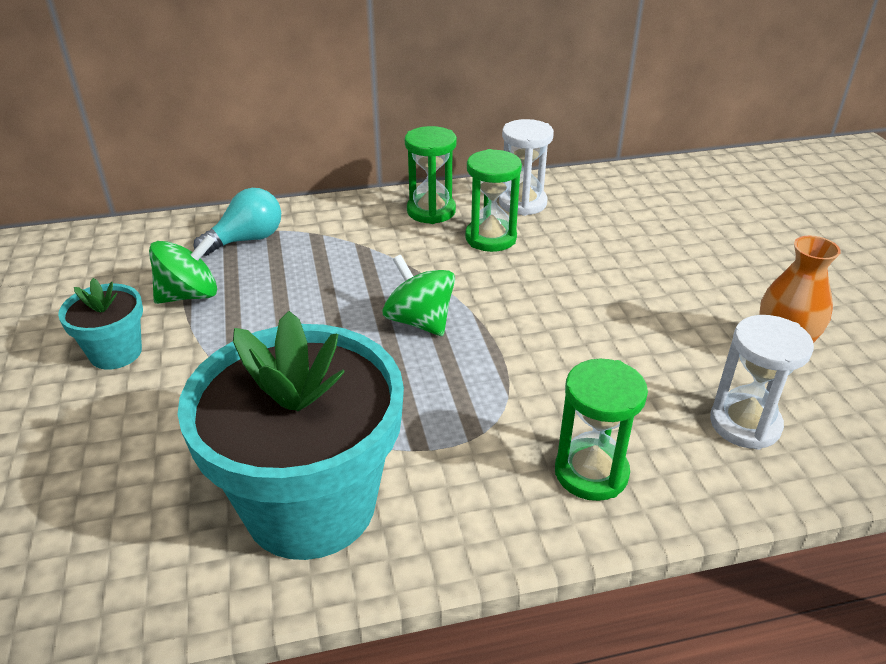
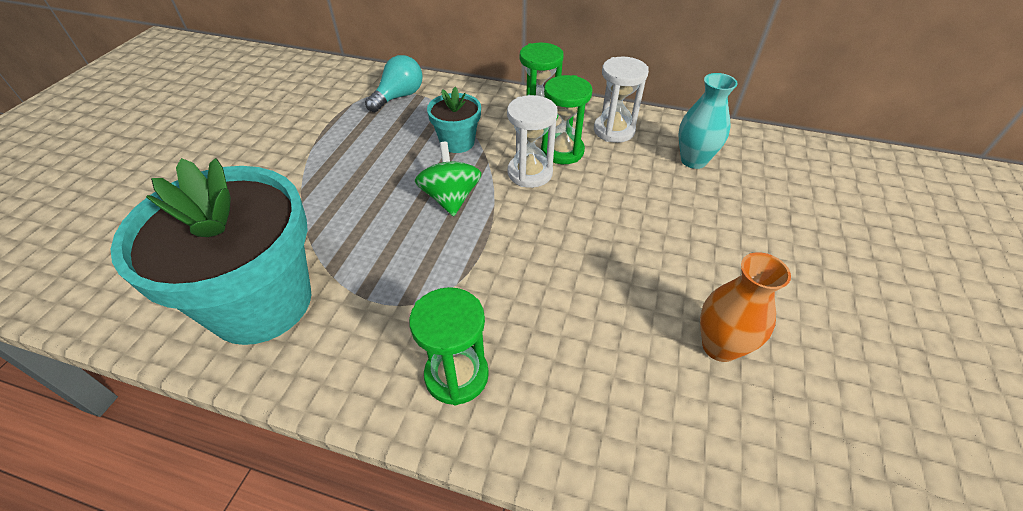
camera: 30 degrees right, 10 degrees up
(116, 353) = (258, 148): turquoise flower pot -> turquoise flower pot (457, 142)
(189, 295) = (331, 124): green spinning top -> none
(247, 240) = (399, 97): turquoise light bulb -> turquoise light bulb turned 45 degrees counterclockwise
(620, 207) = (693, 160): none -> turquoise vase
(745, 424) = (620, 398): white hourglass -> white hourglass (530, 173)

